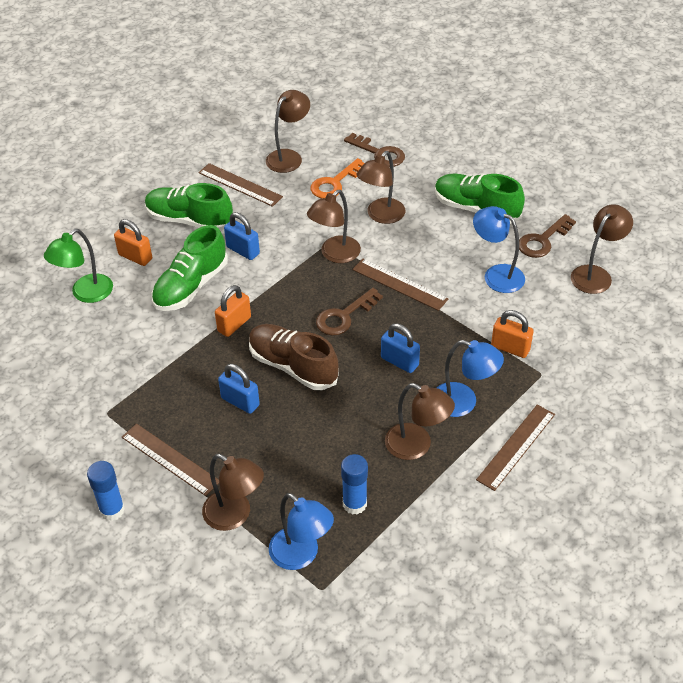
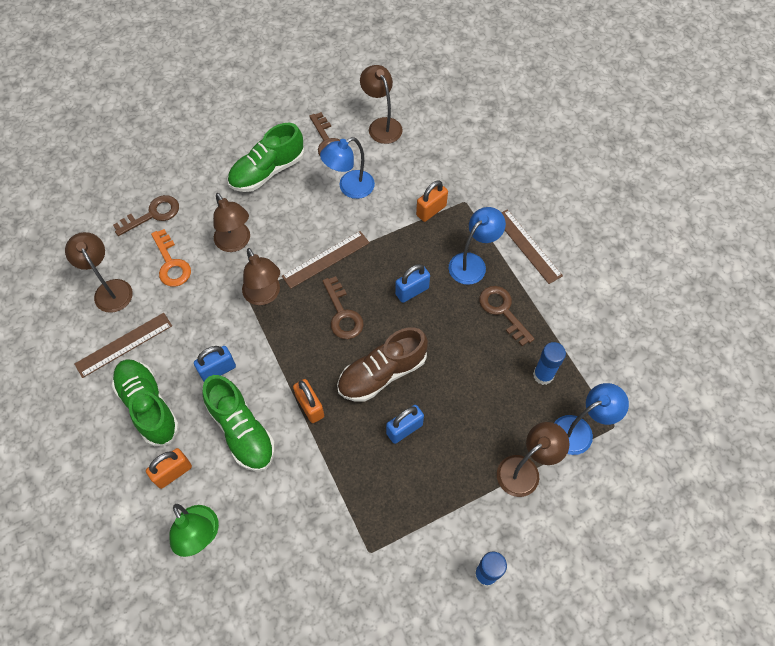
camera: 70 degrees left, 15 degrees up
(170, 459) = (446, 508): brown ruler -> none
(189, 220) = (148, 406): green shoe -> green shoe turned 105 degrees clockwise
(416, 446) = (503, 311): brown lamp -> brown key

